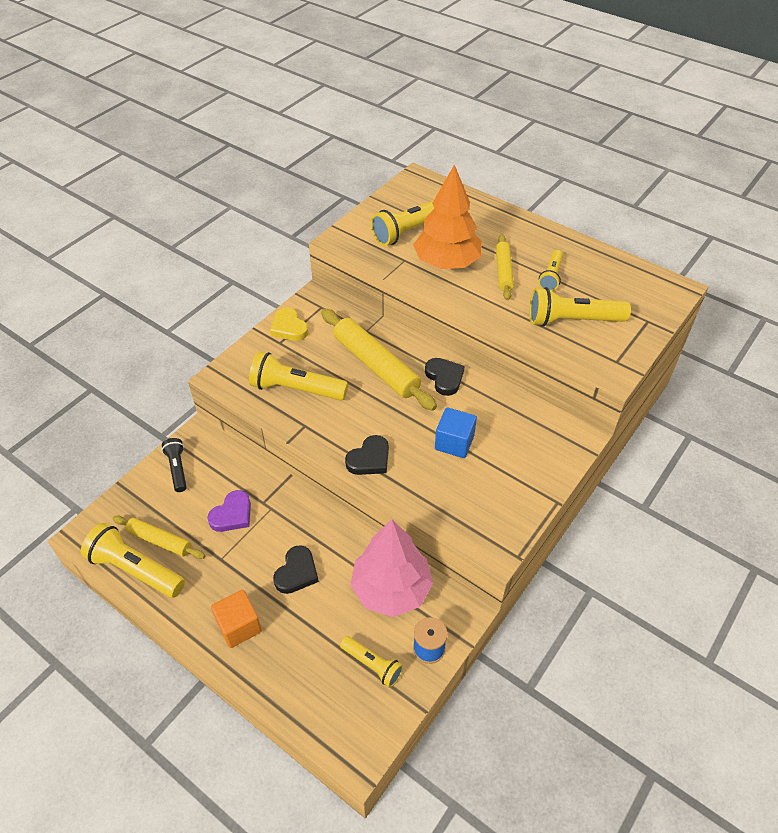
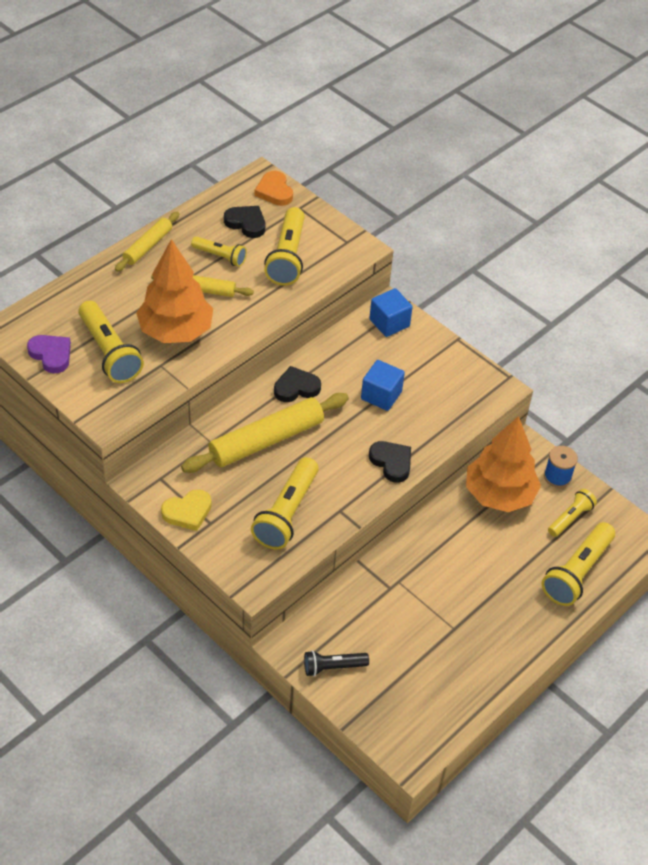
camera: 85 degrees left, 0 degrees up
(135, 569) = (459, 706): yellow flashlight -> yellow flashlight (577, 572)
(160, 540) = (426, 684): yellow rolling pin -> yellow rolling pin (148, 246)
(232, 514) = (401, 616): purple heart -> purple heart (51, 355)
(239, 626) = (528, 616): orange cube -> none
(297, 572) = (475, 565): black heart -> black heart (246, 223)
(391, 589) = (499, 494): pink tree -> orange tree
(557, 440) = (389, 323): none -> blue cube
(661, 300) = (274, 191): none -> orange heart

